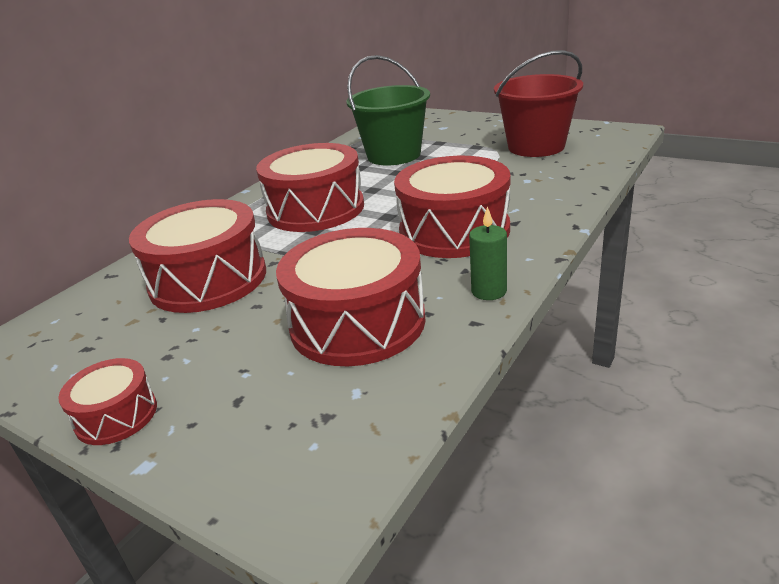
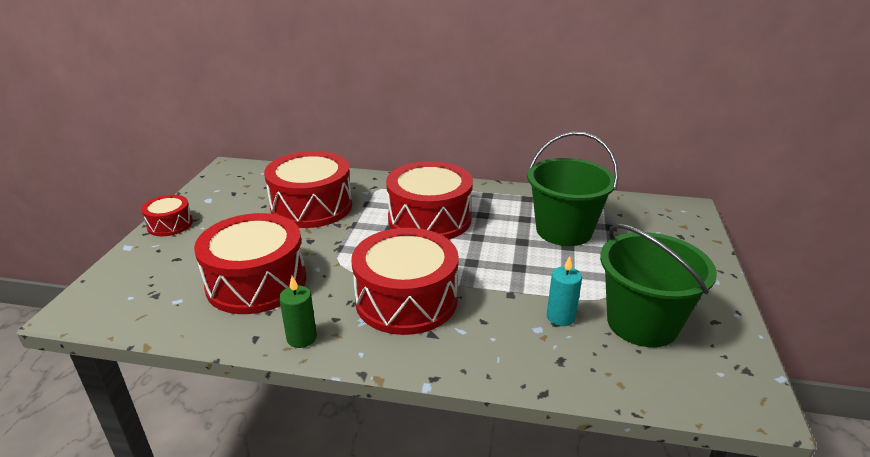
camera: 65 degrees right, 0 degrees up
(515, 171) = (560, 317): none -> turquoise candle
(536, 147) = (642, 323): red bucket -> green bucket

